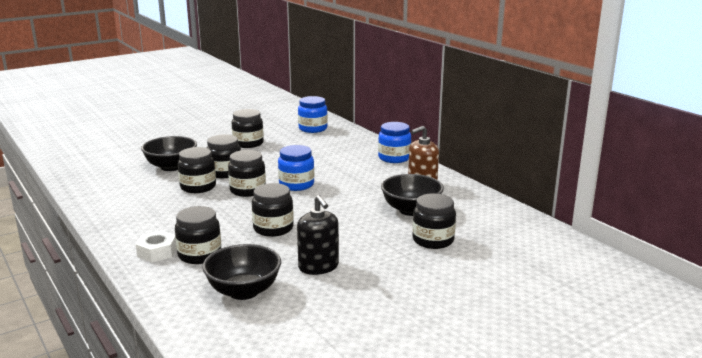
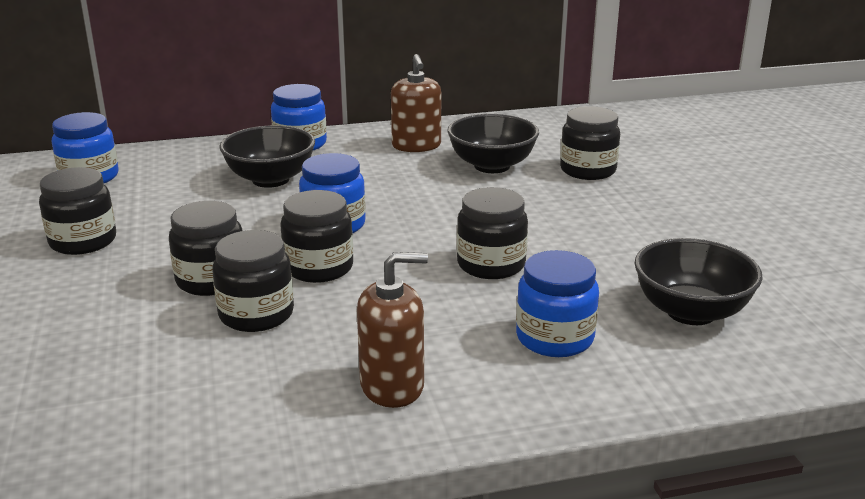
camera: 70 degrees left, 5 degrees up
(146, 224) = (392, 386): none -> brown soap dispenser
(157, 252) = (524, 380): white nut -> none
(171, 167) = (110, 336): black bowl -> black bowl (270, 179)
(199, 255) = (554, 338): black jar -> blue jar
(318, 267) = (633, 249): black soap dispenser -> none

